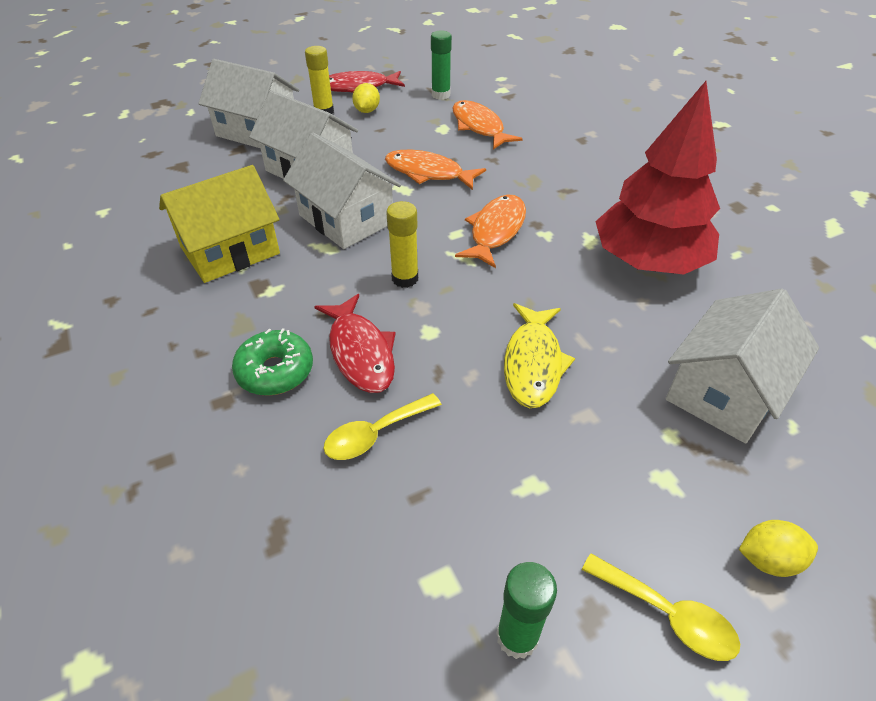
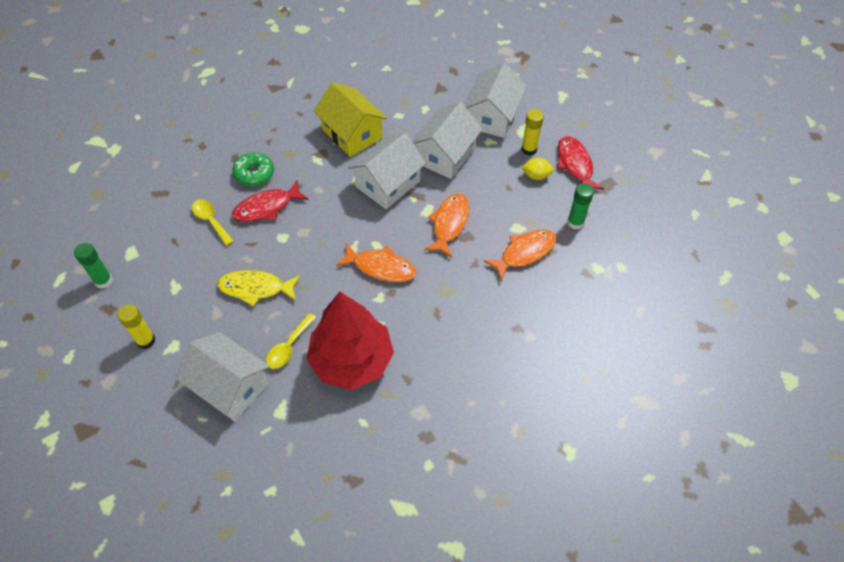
camera: 85 degrees right, 10 degrees up
(405, 278) = (328, 221): yellow glue stick -> yellow glue stick (146, 341)
(667, 614) = (104, 338): yellow spoon -> yellow spoon (289, 347)
(768, 559) = (123, 385): yellow lemon -> none

